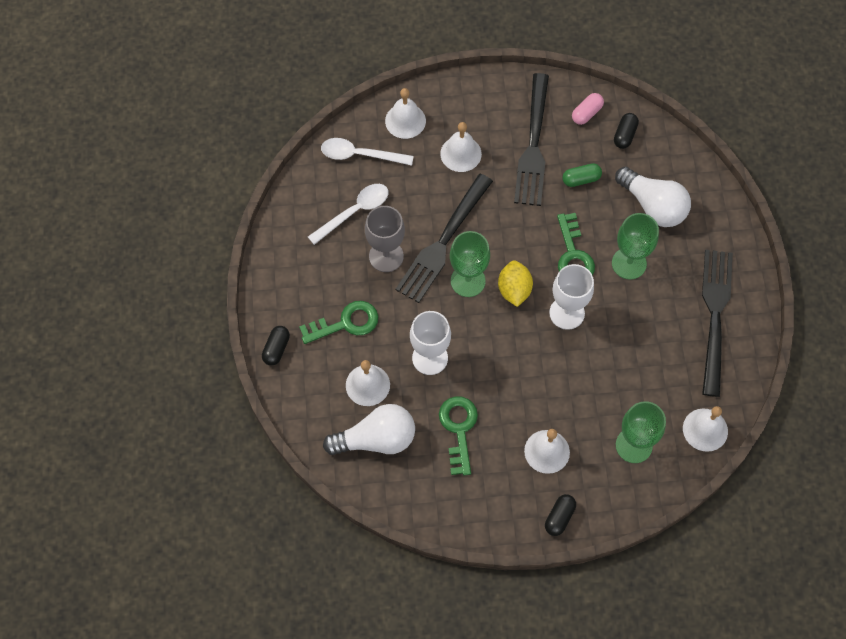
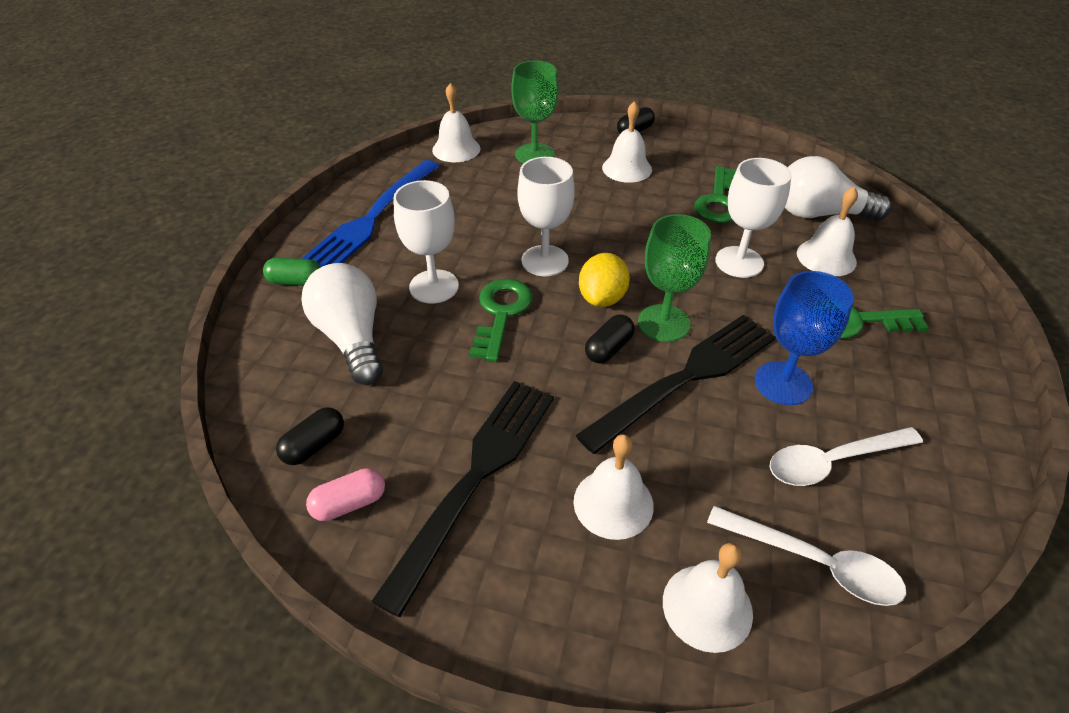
camera: 160 degrees left, 20 degrees down
(276, 349) = (959, 318): black capsule -> black capsule (609, 348)
(386, 256) = (783, 383): grey goblet -> blue goblet
(581, 179) = (430, 401): green capsule -> green capsule (296, 281)
(629, 263) = (434, 286): green goblet -> white goblet
(714, 316) = (372, 218): black fork -> blue fork

